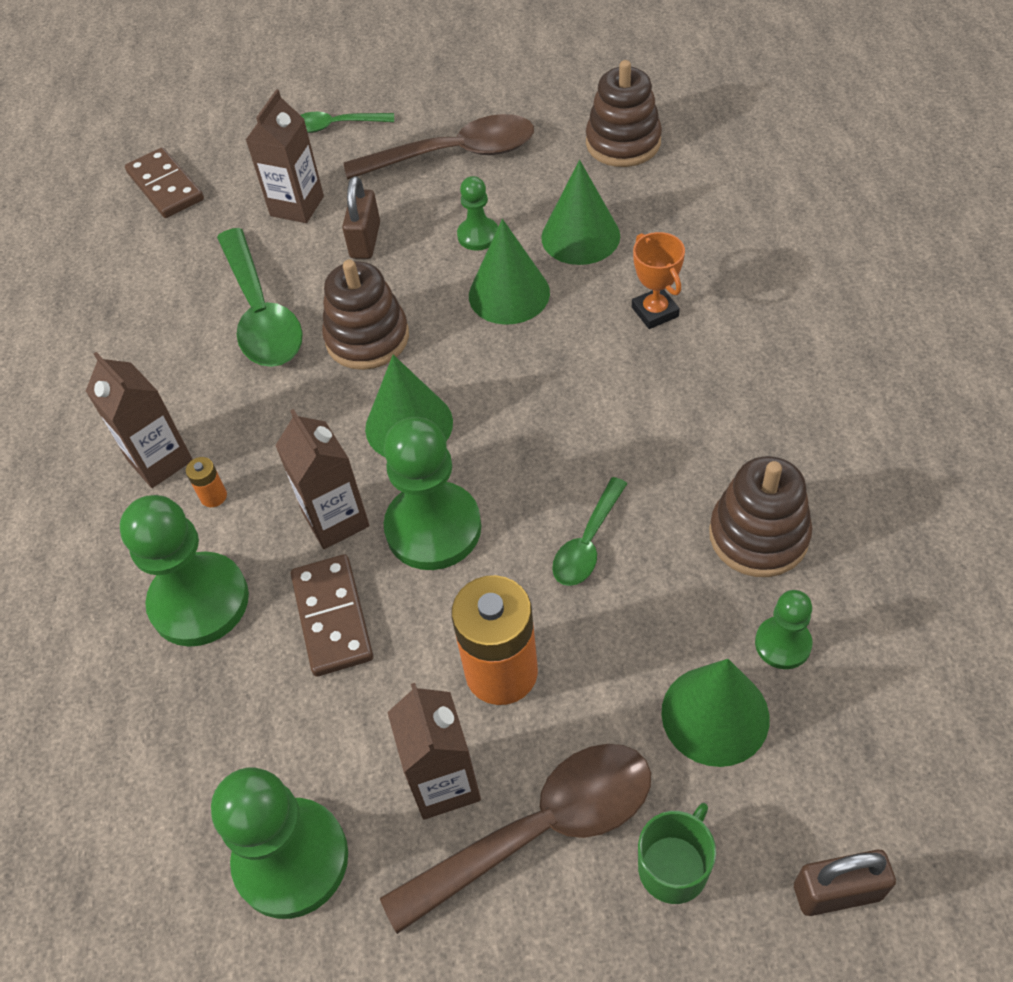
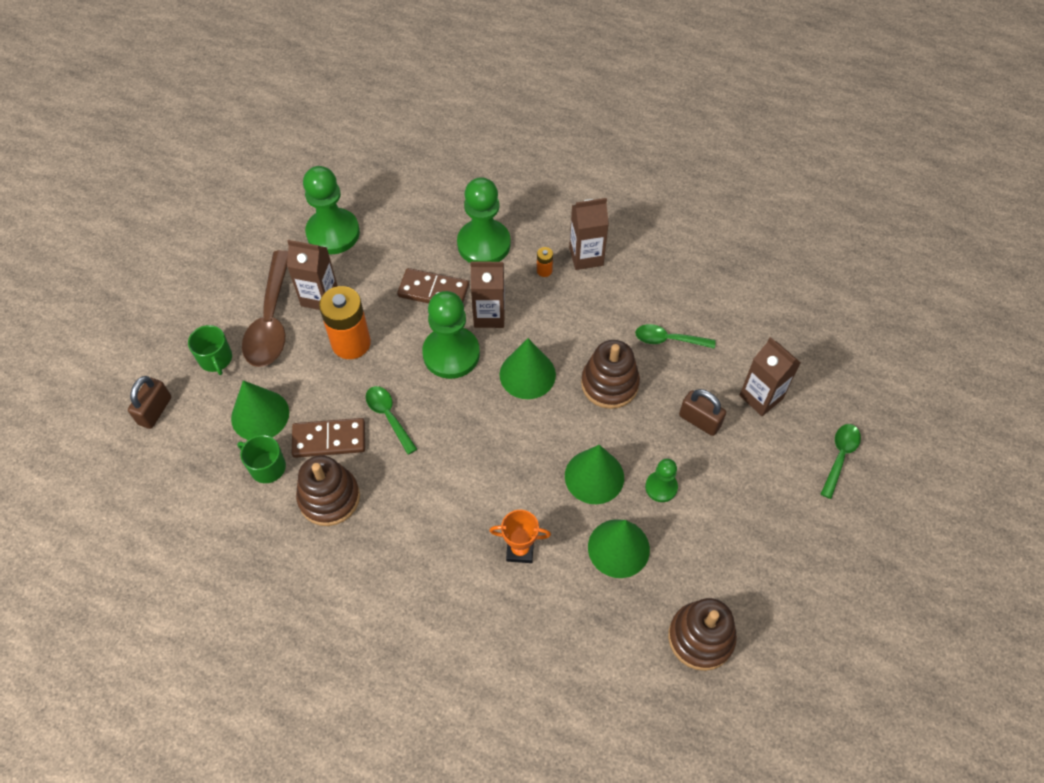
camera: 115 degrees right, 5 degrees up
(166, 186) = (830, 332): brown domino -> brown domino (329, 440)
(261, 314) = (668, 339): green spoon -> green spoon, size x0.55
(455, 154) = (758, 517): brown spoon -> none
(782, 644) = (267, 467): green pawn -> green mug

